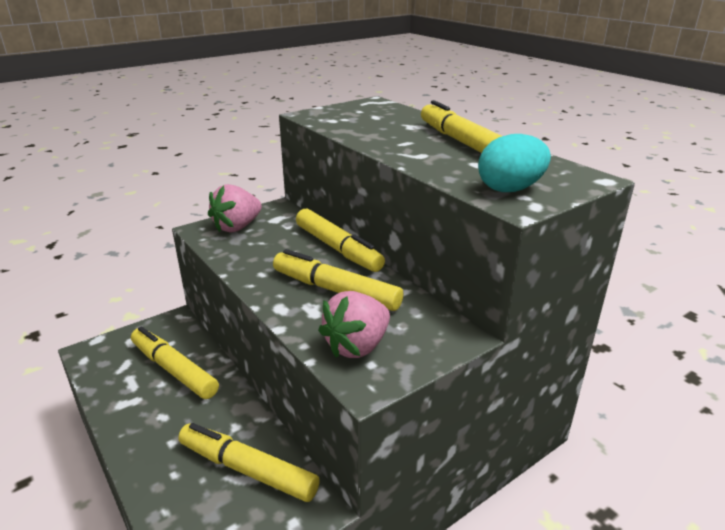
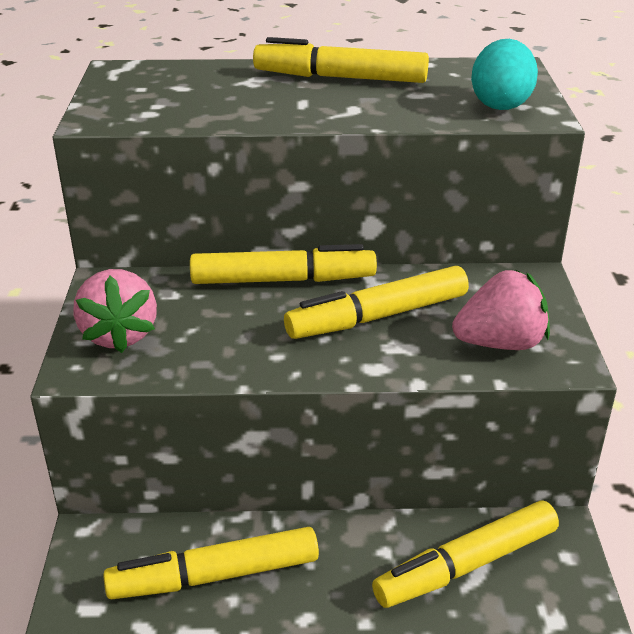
camera: 55 degrees left, 5 degrees up
(357, 346) = (500, 343): pink strawberry -> pink strawberry turned 90 degrees counterclockwise

